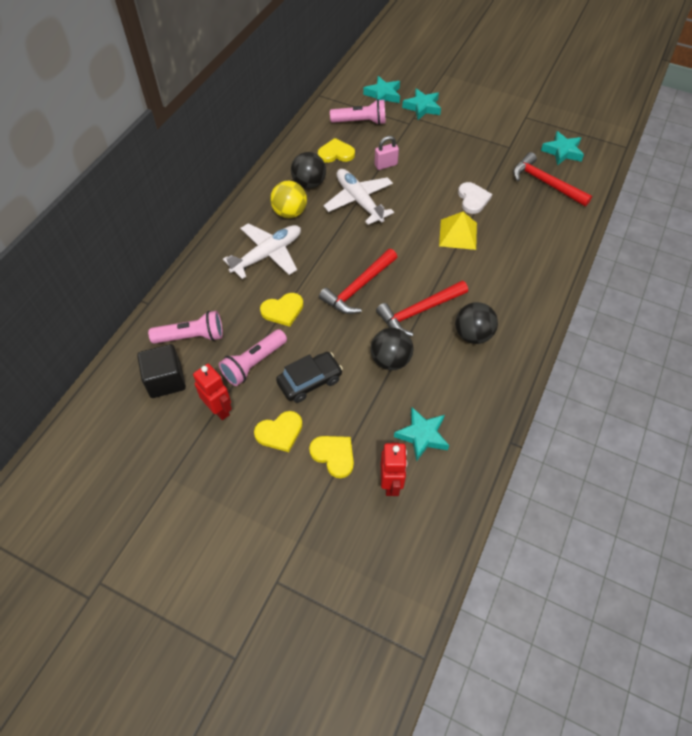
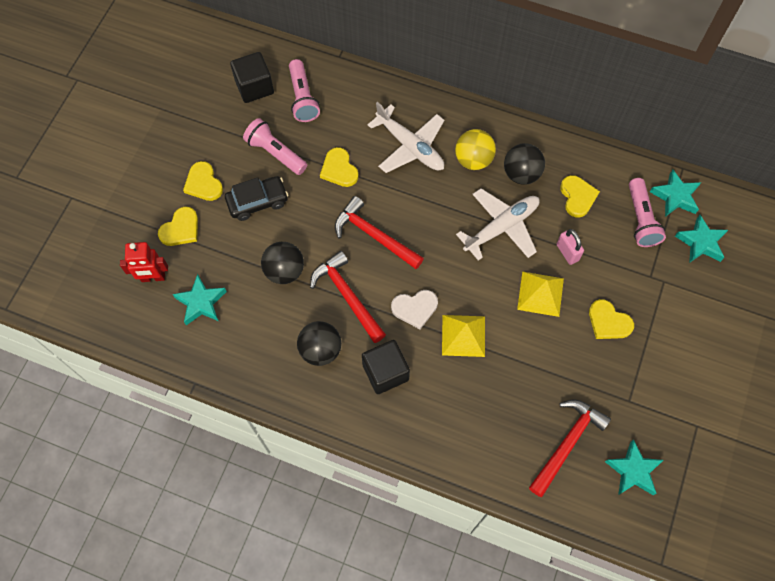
camera: 85 degrees right, 10 degrees up
(219, 409) = (226, 133): red robot -> none
(309, 381) = (257, 202): black car -> black car turned 75 degrees counterclockwise
(421, 184) = (540, 293): none -> yellow pyramid
(422, 107) = (686, 291): turquoise star -> turquoise star (675, 196)
(446, 149) = (608, 322): none -> yellow heart
(473, 199) = (524, 353): white heart -> white heart (415, 308)
(493, 288) = (385, 372): none -> black cube

